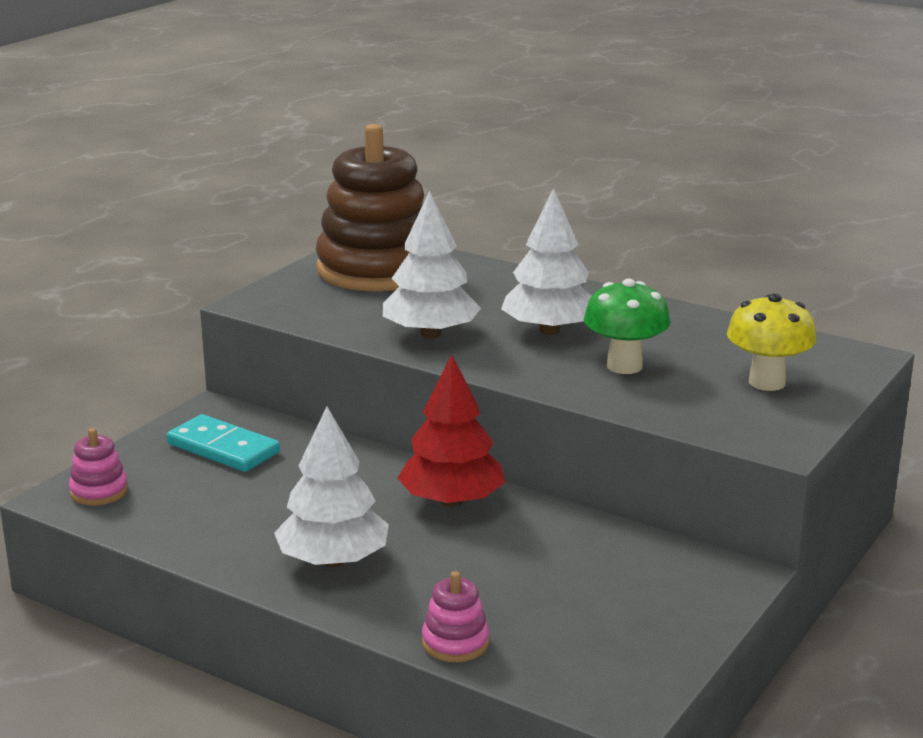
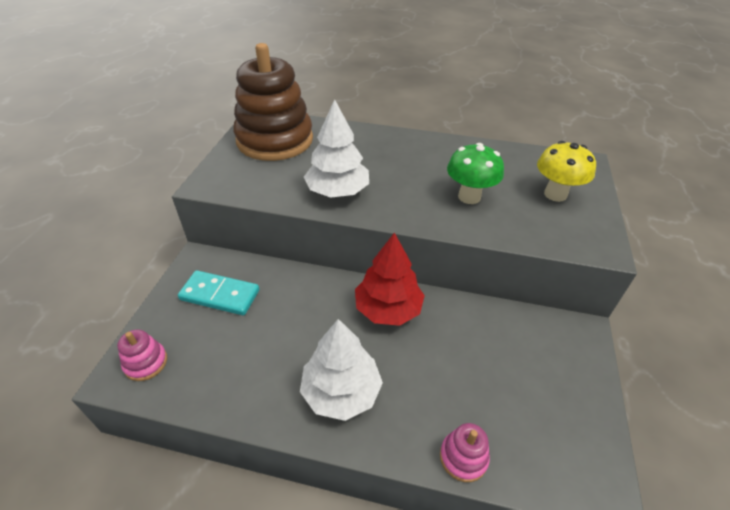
camera: 20 degrees left, 20 degrees up
(549, 330) = (407, 174): white tree -> none

